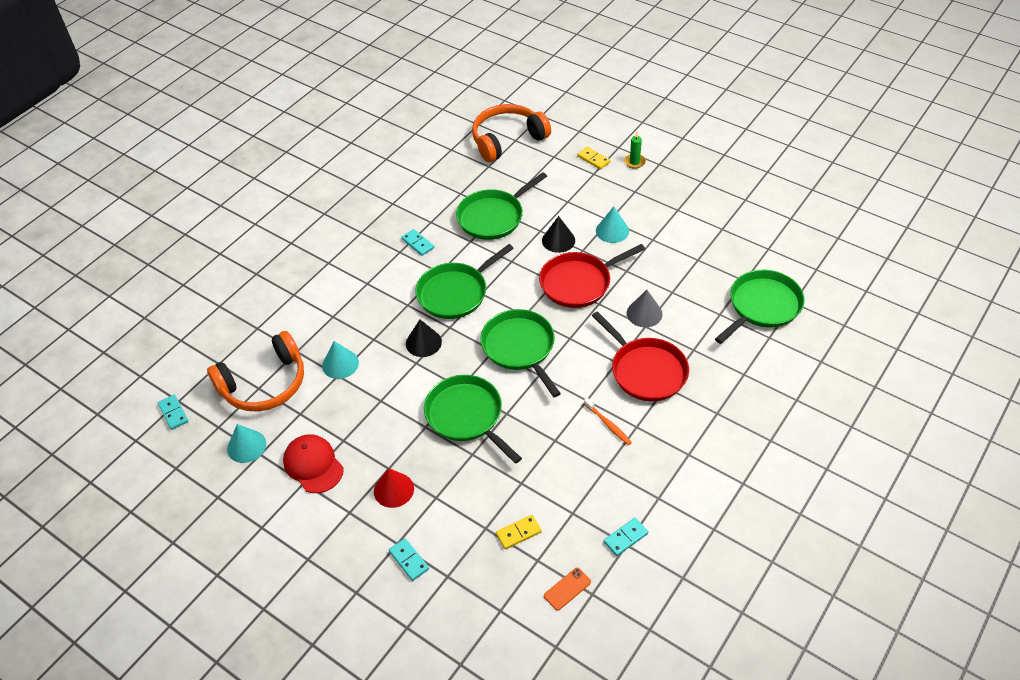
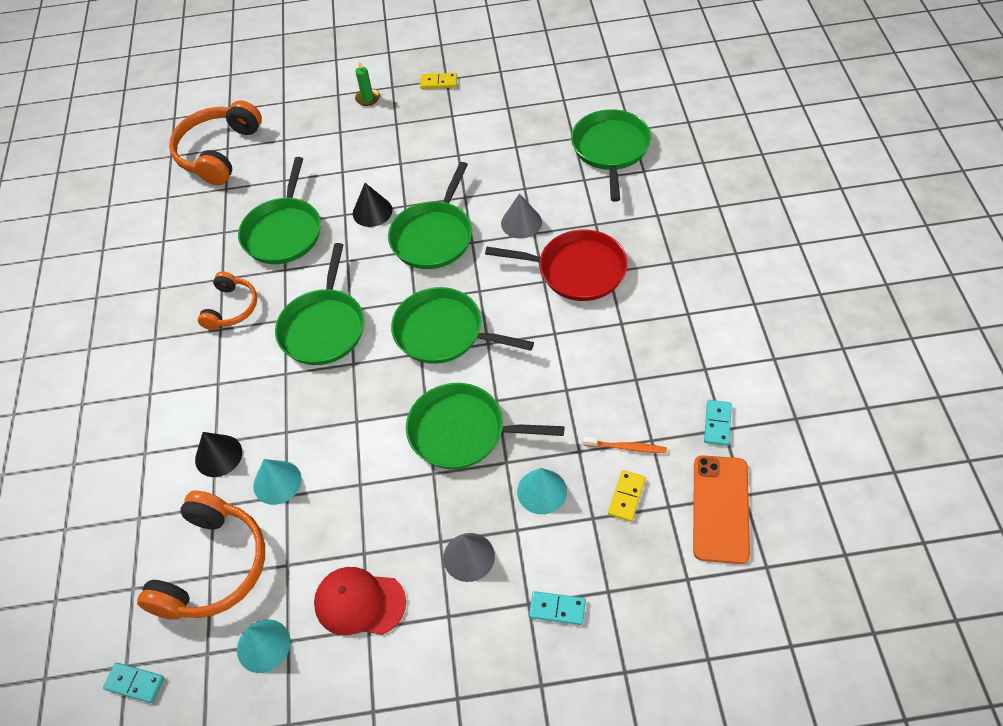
camera: 40 degrees left, 5 degrees up
(393, 490) = (469, 557): red cone -> grey cone
(418, 243) = (231, 308): turquoise domino -> orange headphones
(423, 342) = (343, 396): black cone -> black cone (218, 455)
(567, 589) = (720, 508): orange phone -> orange phone, size x2.03
(579, 283) = (433, 236): red pan -> green pan
(593, 159) = (326, 119): yellow domino -> yellow domino (439, 82)
(608, 424) = (596, 340): orange toothbrush -> orange toothbrush (626, 447)
(612, 231) = (413, 170): turquoise cone -> turquoise cone (542, 491)

